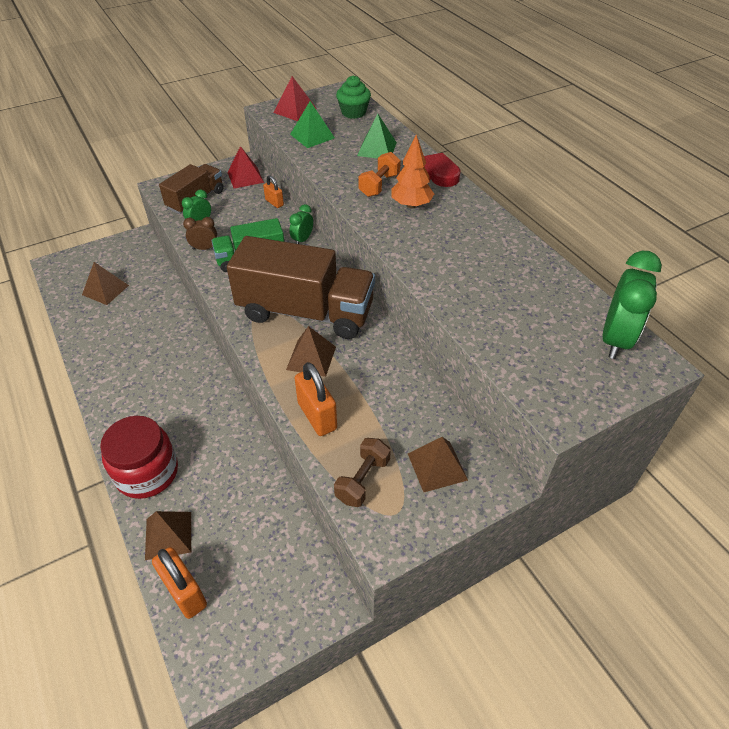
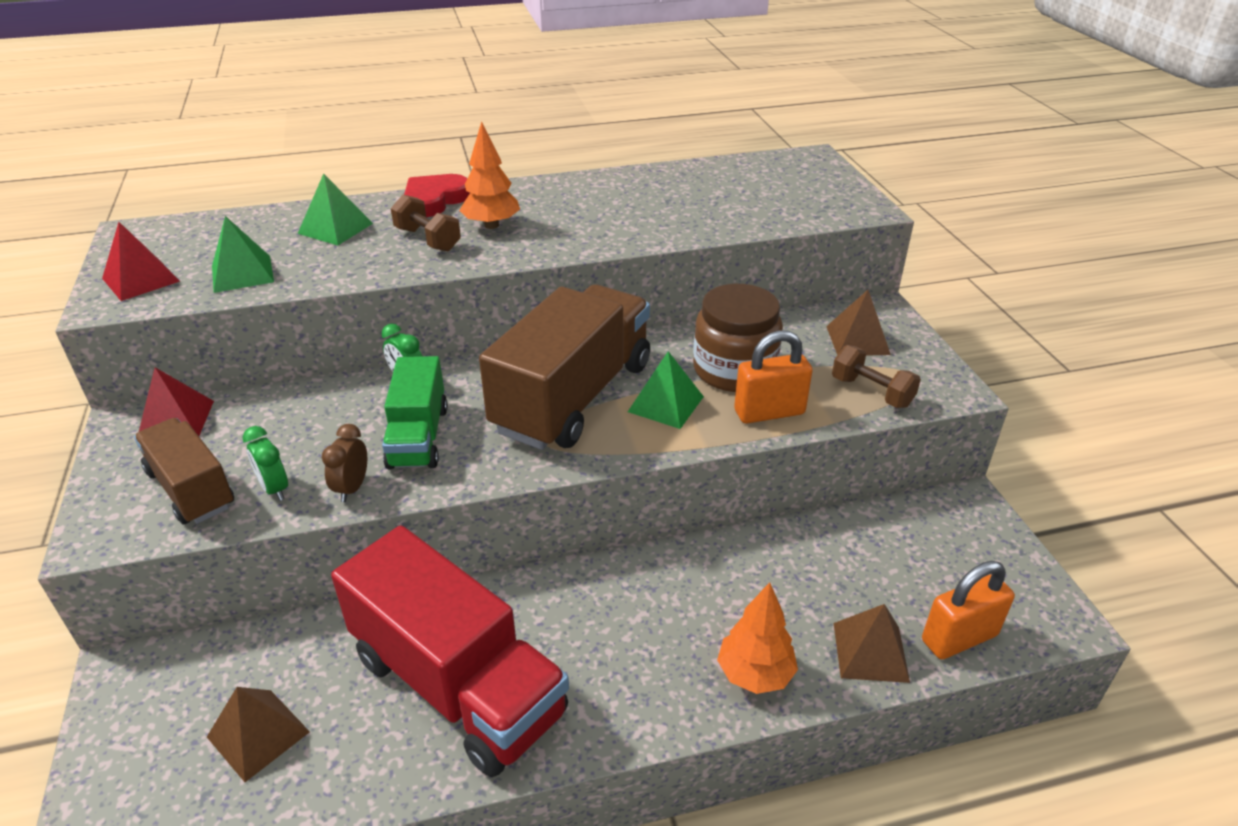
camera: 75 degrees left, 10 degrees down
(134, 346) = (458, 685): none -> red truck
(147, 472) = (755, 674): red jar -> orange tree
(274, 202) = (285, 396): orange padlock -> none
(311, 358) = (665, 404): brown pyramid -> green pyramid
(353, 112) = (212, 231): green cupcake -> none
(364, 389) = (734, 370): none -> brown jar
(379, 185) = (428, 239): orange dumbbell -> brown dumbbell
(615, 339) = (776, 166): green clock -> none

